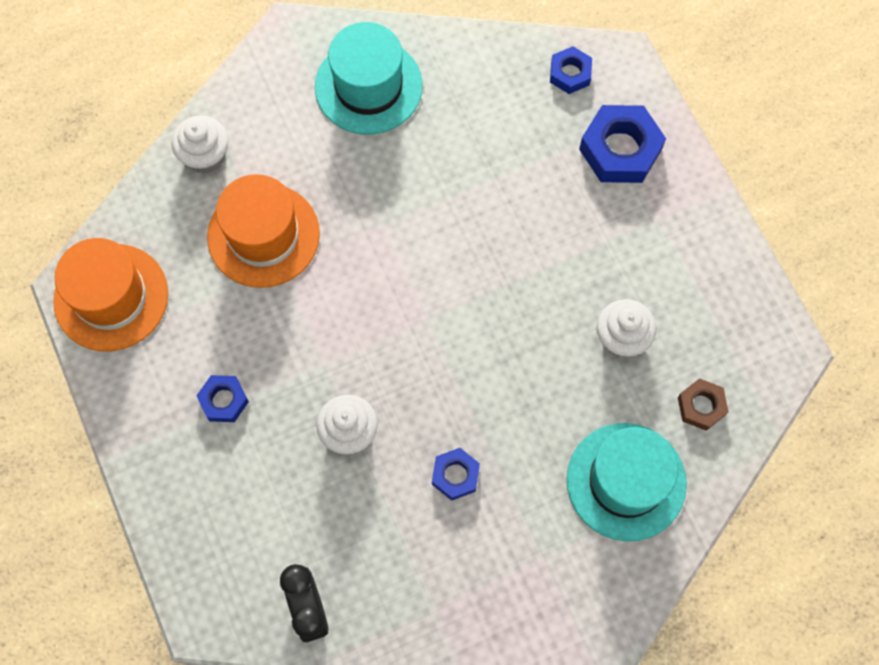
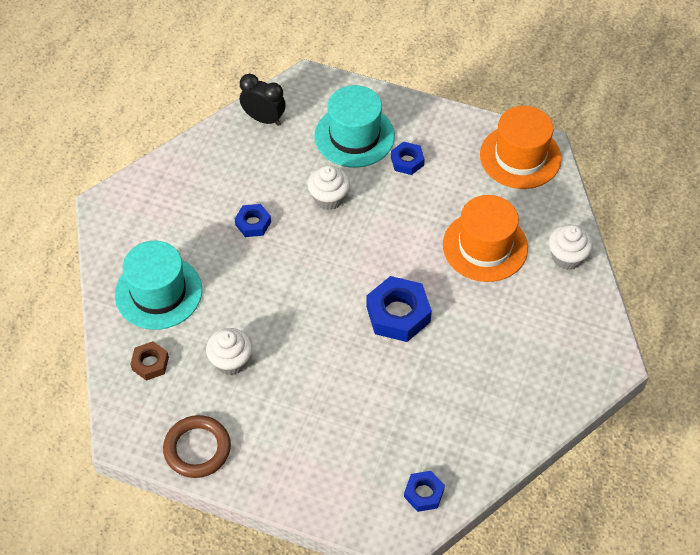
camera: 135 degrees right, 15 degrees down
(368, 86) = (531, 373): turquoise hat -> turquoise hat (354, 136)
(620, 149) = (341, 471): blue nut -> blue nut (398, 314)
(728, 280) = (197, 449): none -> brown ring

